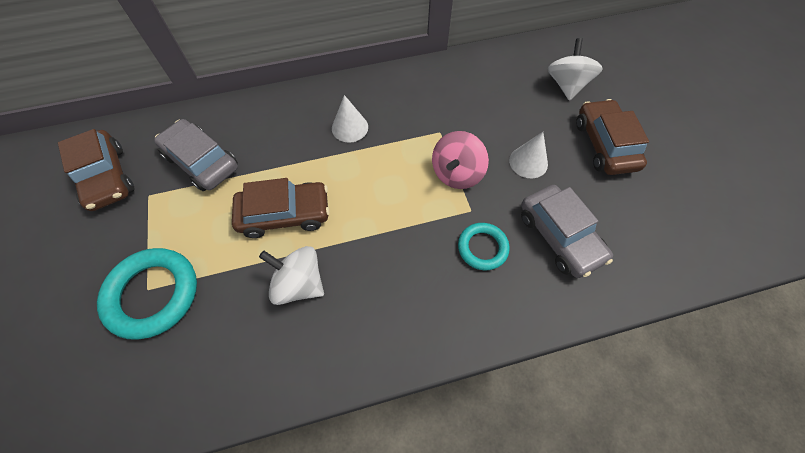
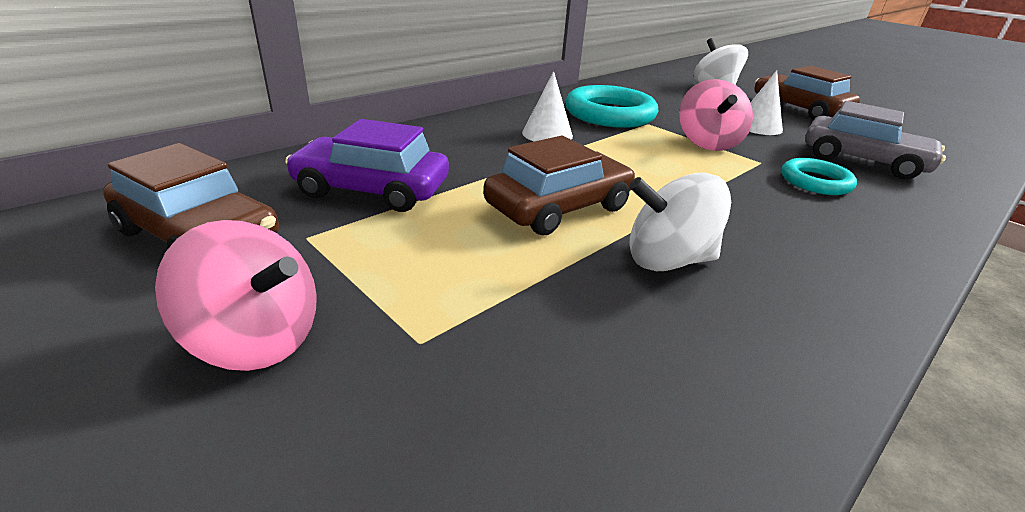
camera: 30 degrees left, 30 degrees down
(93, 261) = (256, 339): none -> pink spinning top
(153, 294) = (440, 344): turquoise ring -> turquoise ring (609, 114)
(202, 162) = (372, 189): grey car -> purple car

